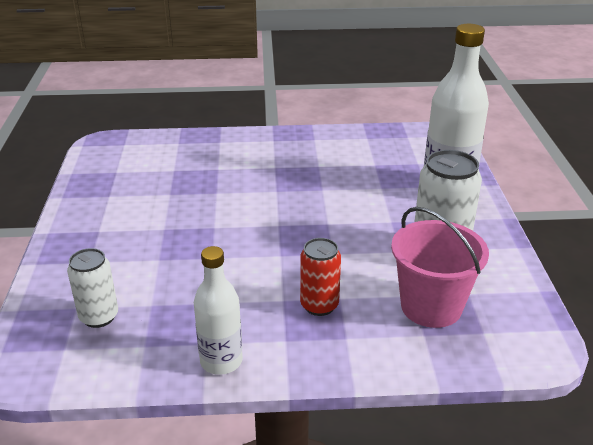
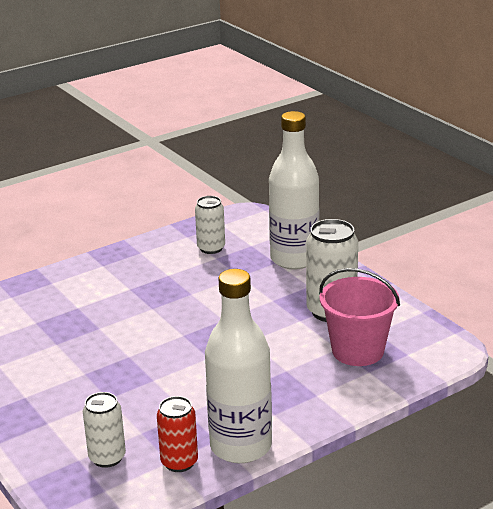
camera: 30 degrees left, 5 degrees down
(221, 361) = (240, 446): white bottle -> white bottle, size x1.66
(319, 305) = (276, 381): red can -> red can (179, 462)
(378, 154) = (211, 248): none -> white can

